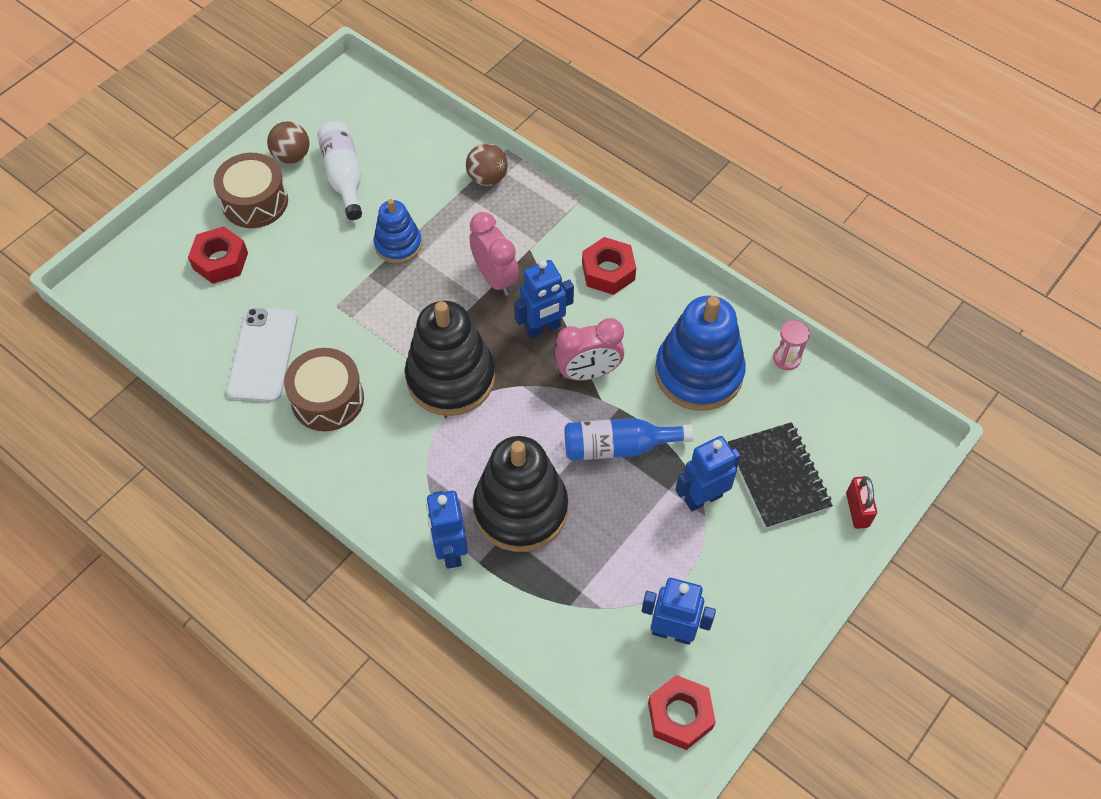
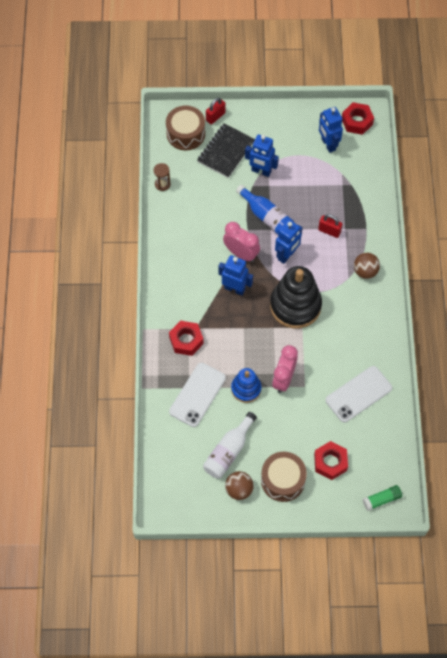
camera: 130 degrees left, 5 degrees up
(123, 277) = (381, 499): none -> green glue stick
(327, 399) = (353, 346): brown drum -> brown drum (186, 134)
(442, 193) = (197, 395): none -> white phone
(450, 550) = (371, 242): blue robot -> blue robot (287, 255)
(487, 178) = (169, 382): brown ball -> brown ball (365, 271)
(495, 278) = (225, 330): pink clock -> pink clock (283, 379)
(520, 509) = (329, 231): black stacking toy -> red padlock
(608, 271) = (178, 285): red nut -> red nut (186, 340)
(698, 373) = (201, 212): blue stacking toy -> none
(786, 358) = (162, 184): pink hourglass -> brown hourglass

